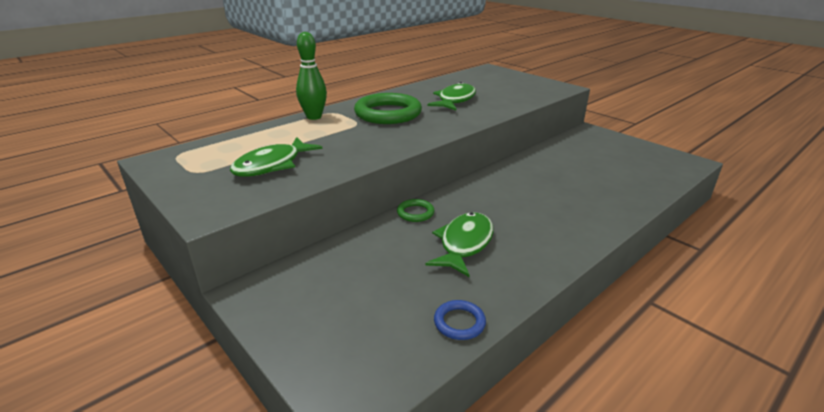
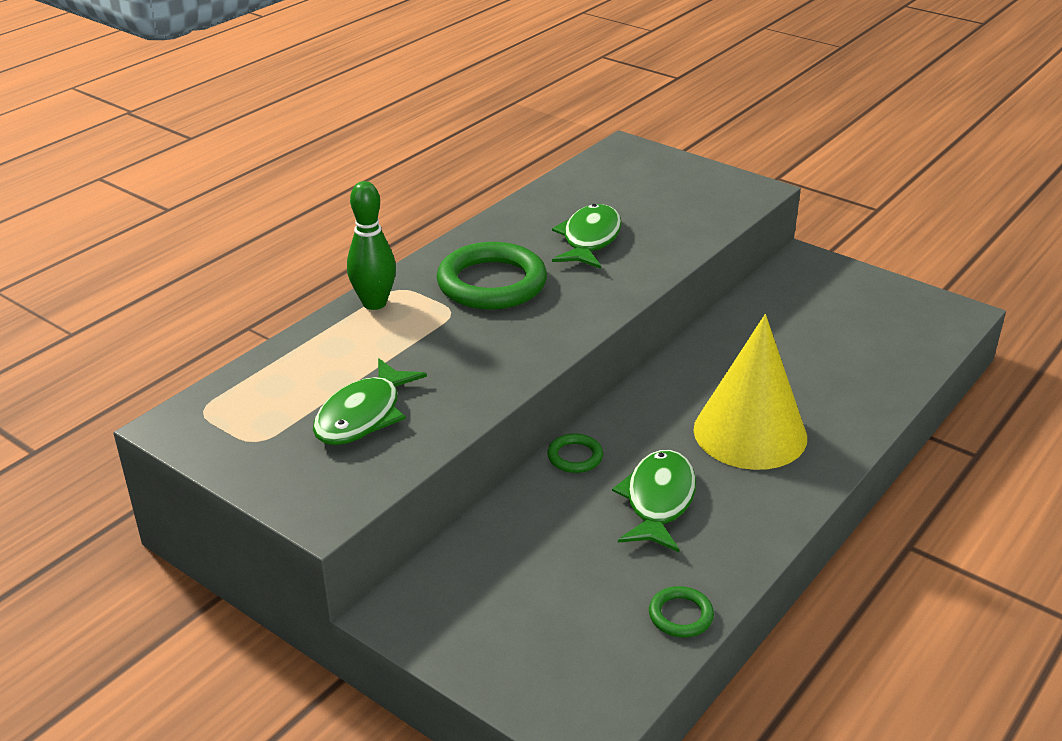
camera: 10 degrees left, 5 degrees up
(459, 322) = (680, 615): blue ring -> green ring
(539, 211) = (750, 433): none -> yellow cone

